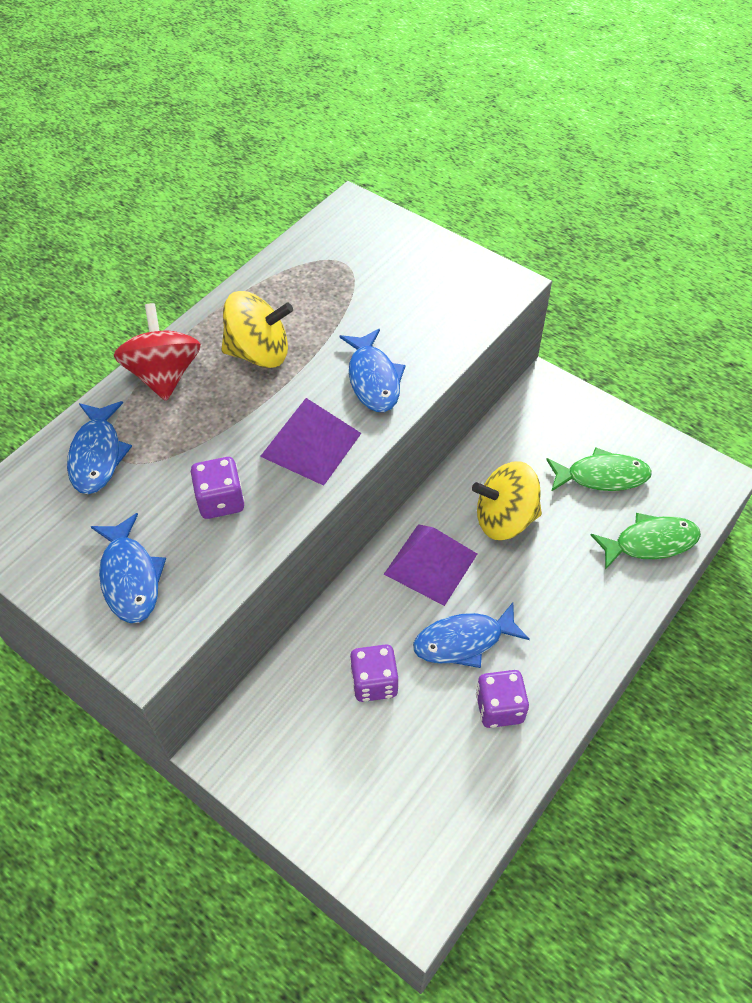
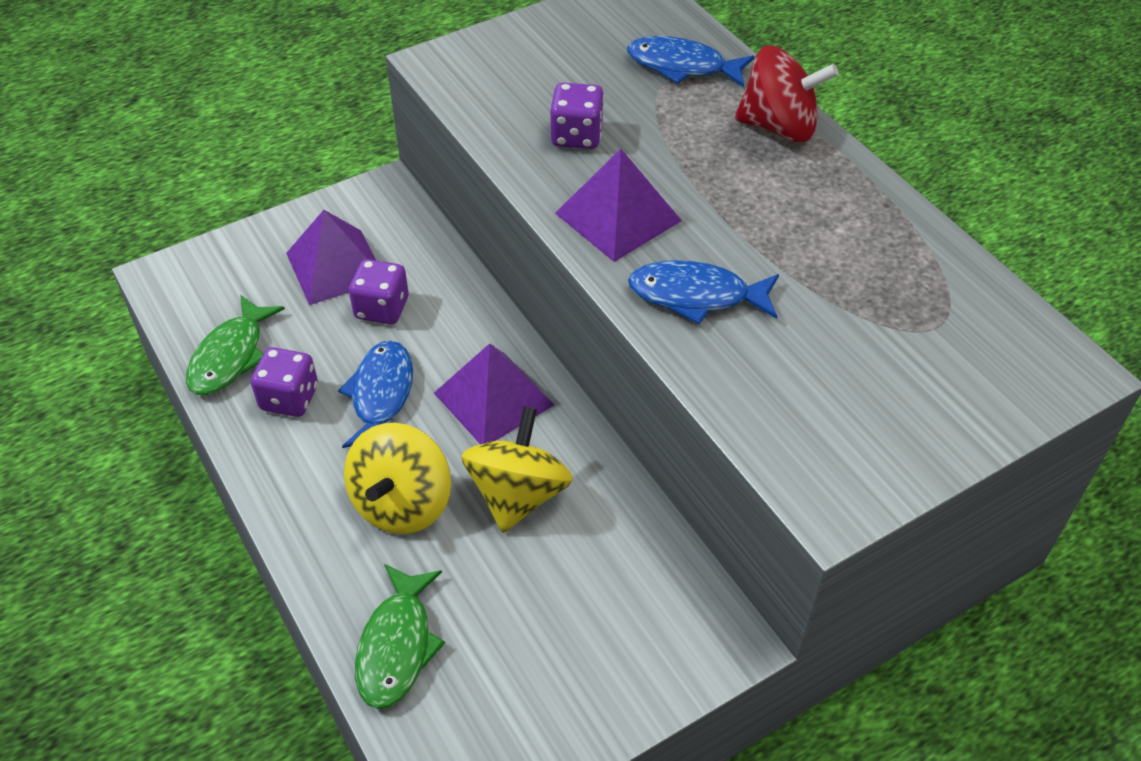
camera: 110 degrees right, 5 degrees down
(130, 577) = (520, 66): blue fish -> none
(259, 353) = (785, 206): yellow spinning top -> yellow spinning top (402, 503)
(340, 745) = (335, 266): none -> purple pyramid
(602, 476) = (530, 639): green fish -> green fish (231, 356)

